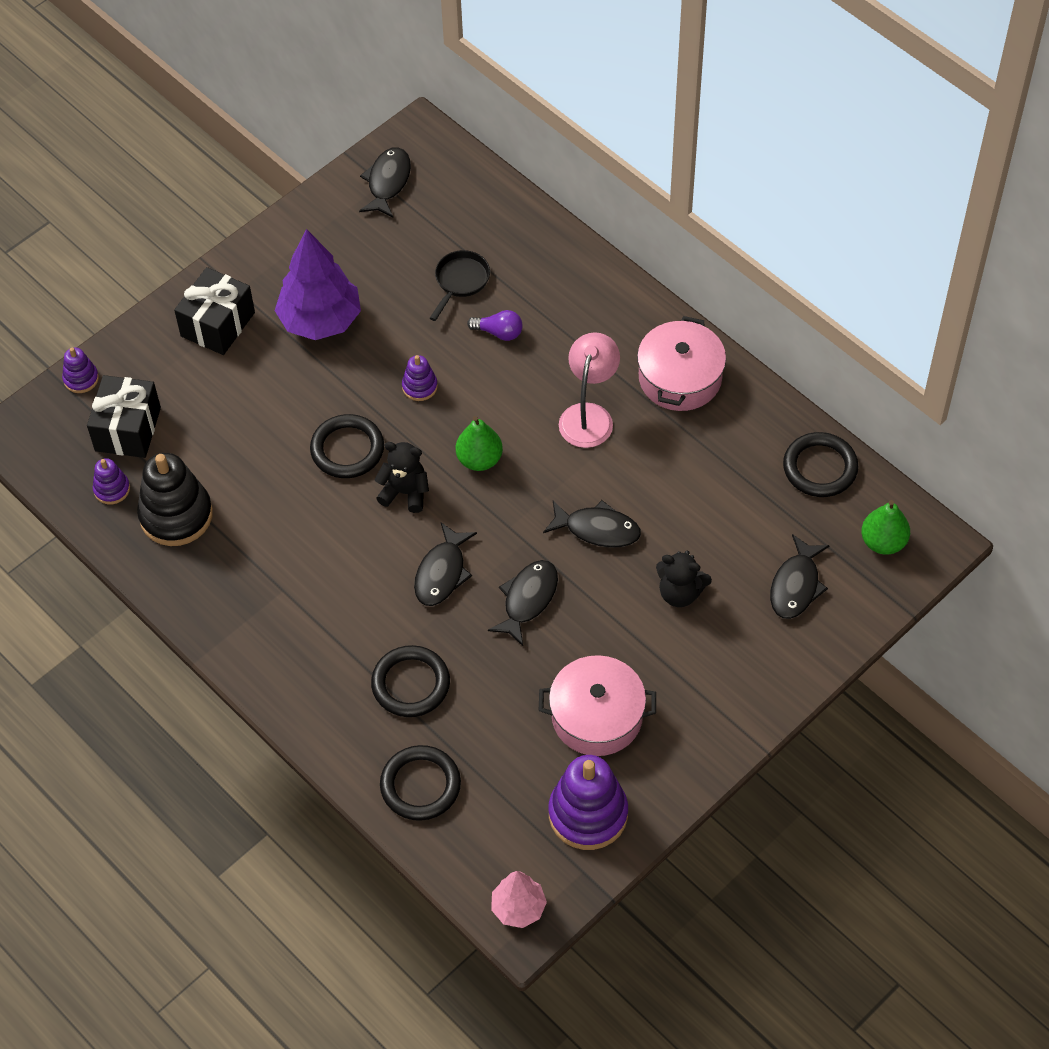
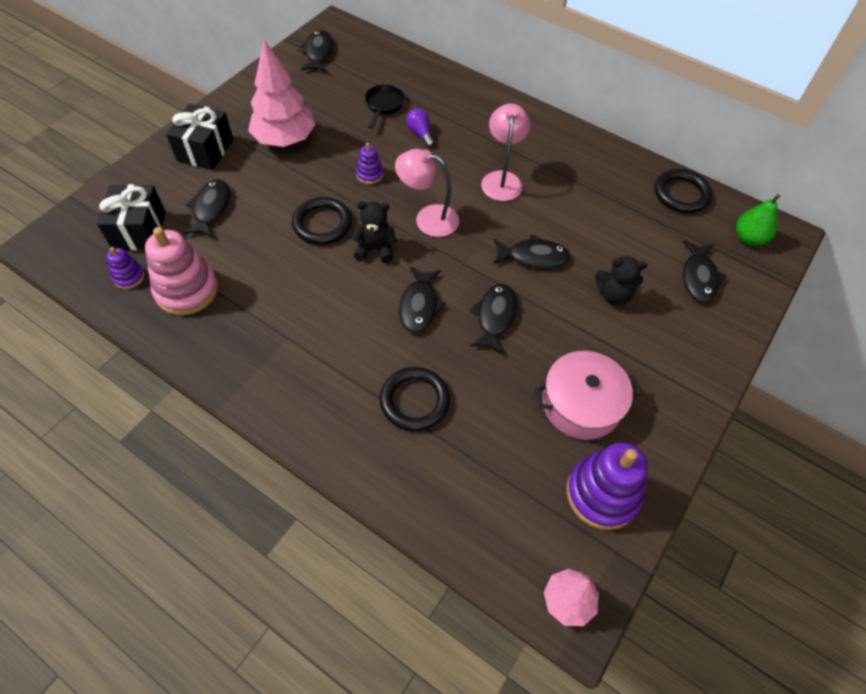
camera: 15 degrees left, 0 degrees up
(81, 379) = (97, 199): purple stacking toy -> none
(176, 515) = (187, 290): black stacking toy -> pink stacking toy
(215, 410) = (210, 208): none -> black fish
(320, 320) = (285, 139): purple tree -> pink tree
(420, 785) = (445, 492): black ring -> none
(479, 459) = (428, 218): green pear -> pink lamp
(499, 332) = (420, 133): purple light bulb -> purple light bulb turned 120 degrees counterclockwise
(680, 378) = (559, 148): pink pot -> none

